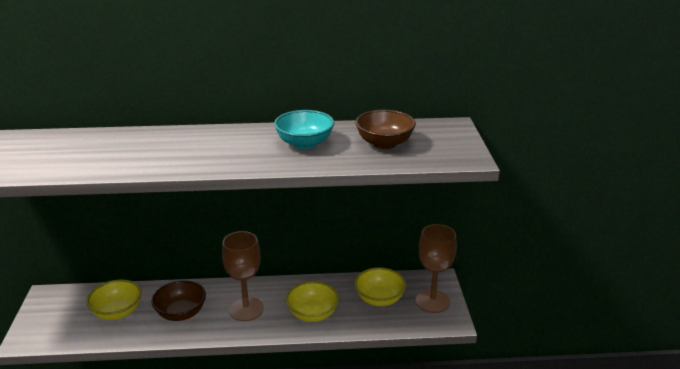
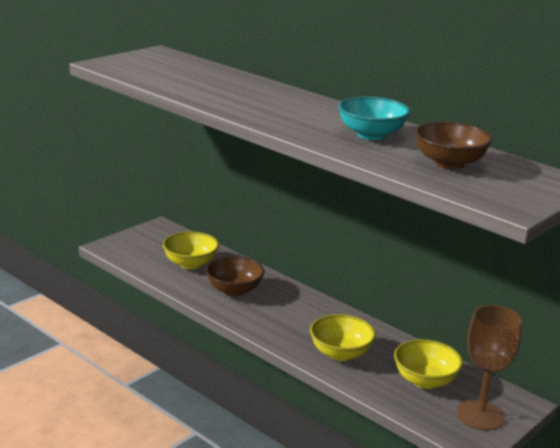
camera: 45 degrees right, 5 degrees down
(246, 309) = (289, 317): brown goblet -> none

